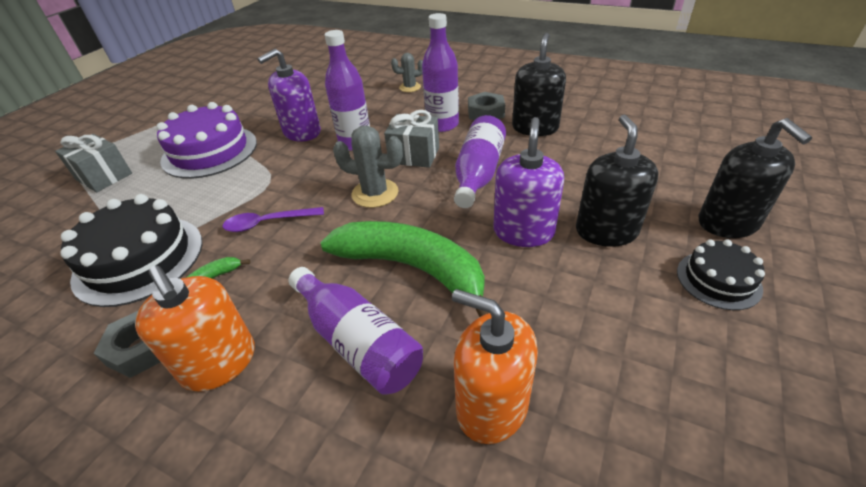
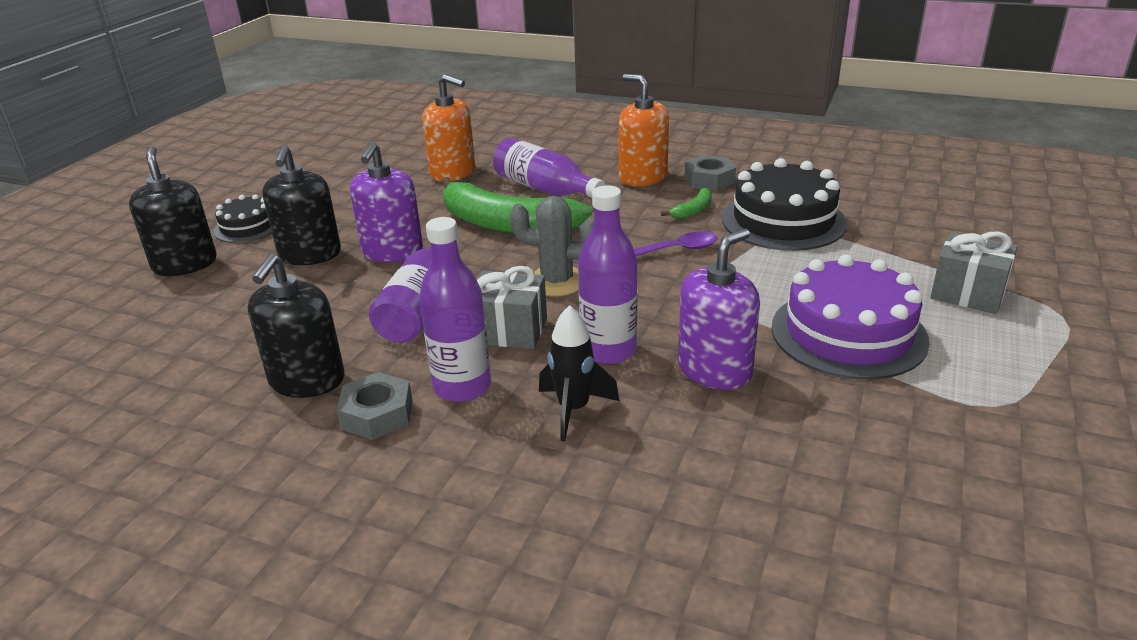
camera: 175 degrees right, 10 degrees down
(384, 115) = (574, 409): none -> black rocket
(410, 87) = (529, 497): grey cactus -> none

